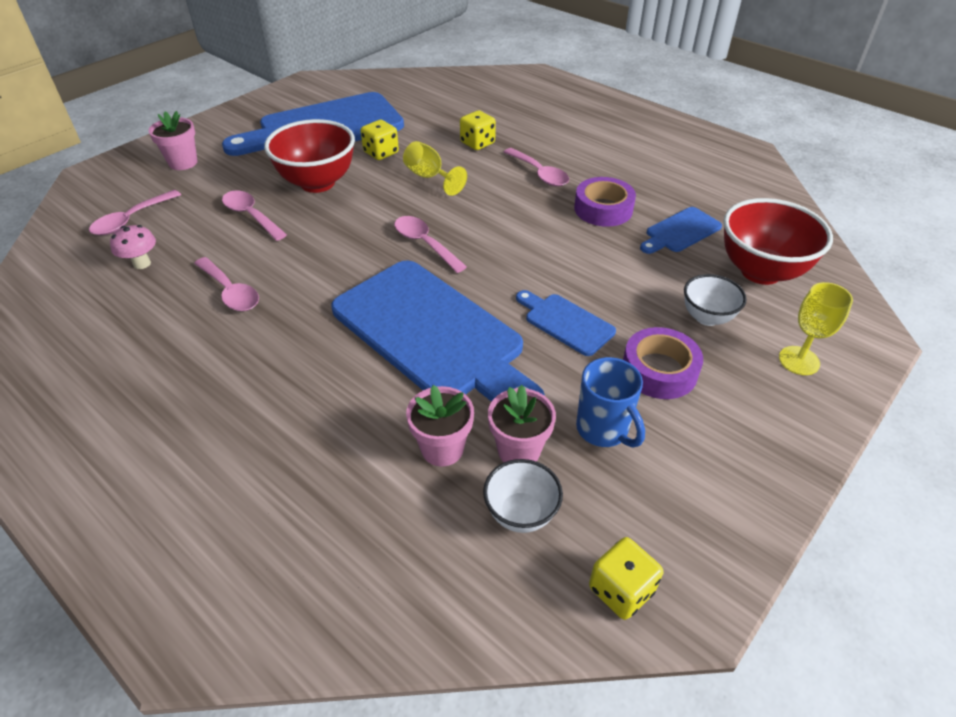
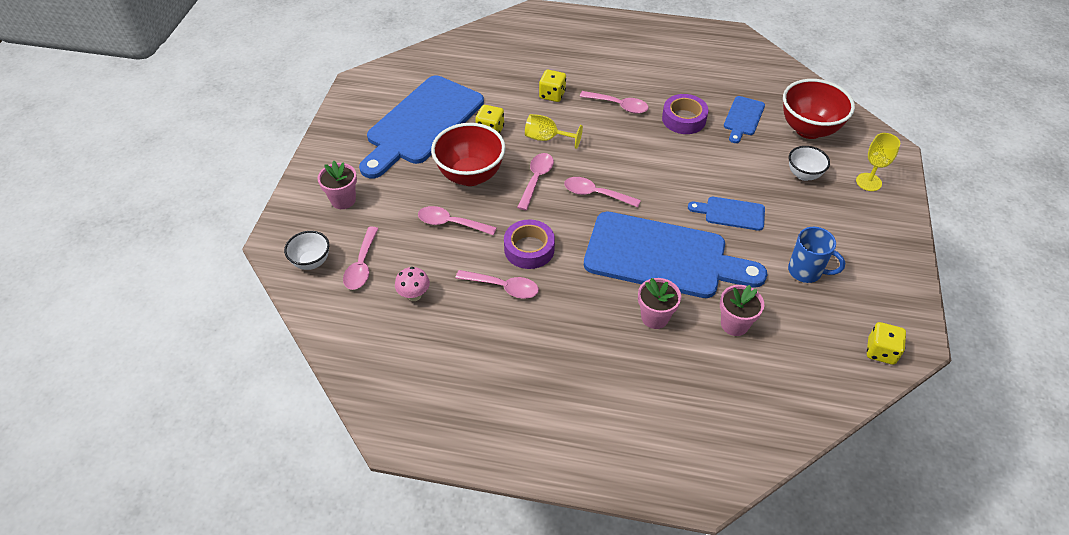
camera: 30 degrees left, 5 degrees up
(378, 208) = (536, 179): none -> pink spoon
(519, 450) = (774, 305): pink flower pot -> pink flower pot (655, 317)
(521, 514) = (805, 339): white bowl -> white bowl (311, 262)
(659, 370) = (805, 221): purple tape -> purple tape (529, 249)

